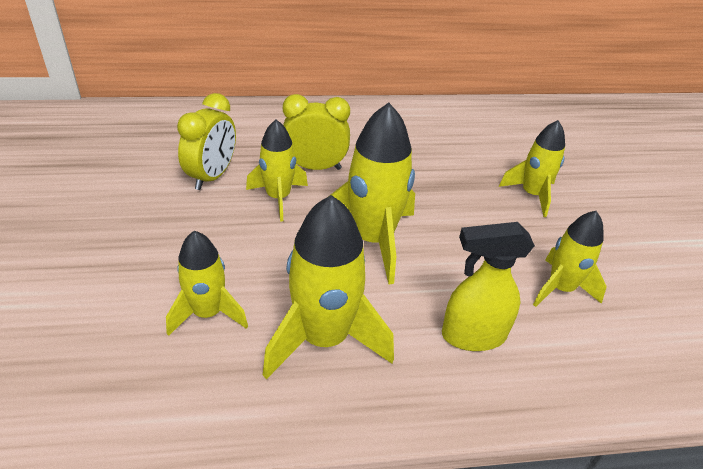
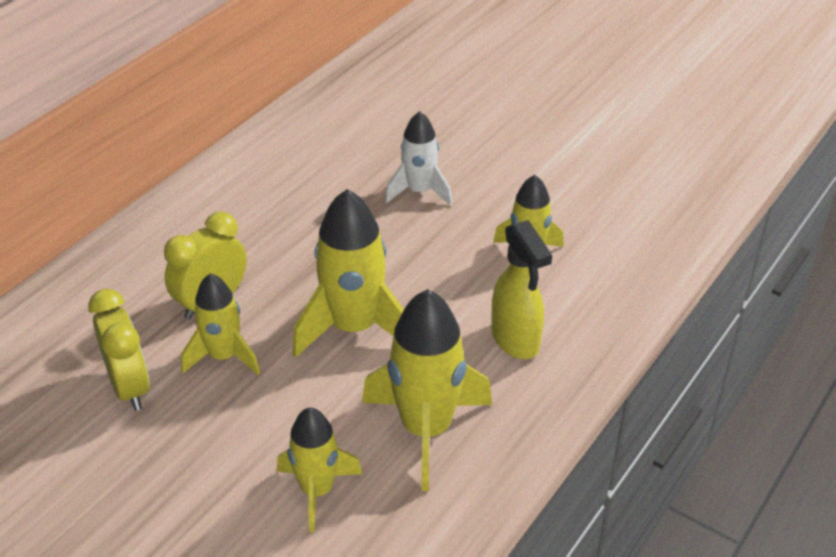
camera: 45 degrees left, 0 degrees up
(472, 336) = (515, 340): yellow spray bottle -> yellow spray bottle turned 60 degrees counterclockwise
(531, 195) = (419, 192): yellow rocket -> white rocket

